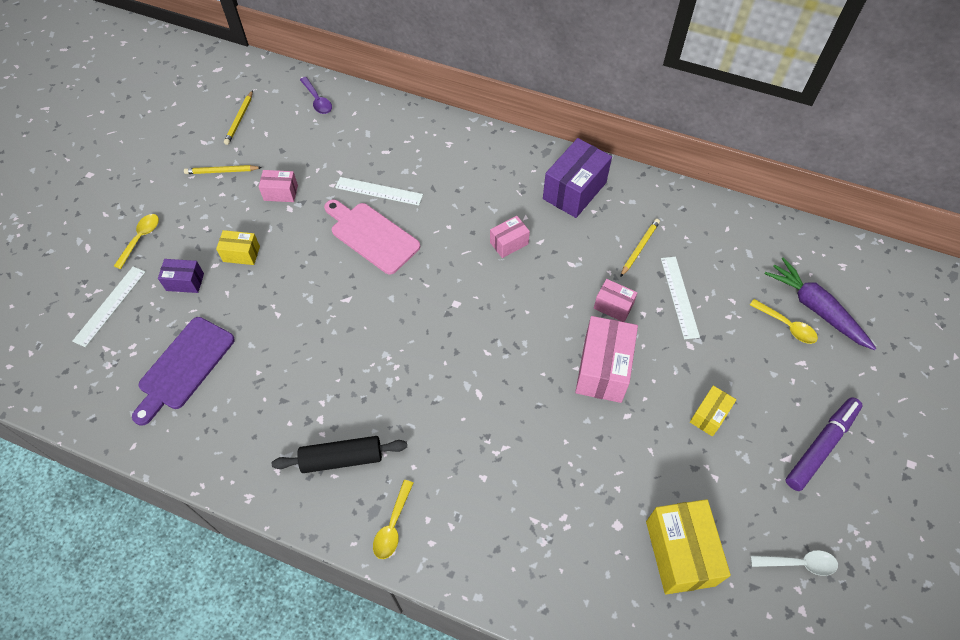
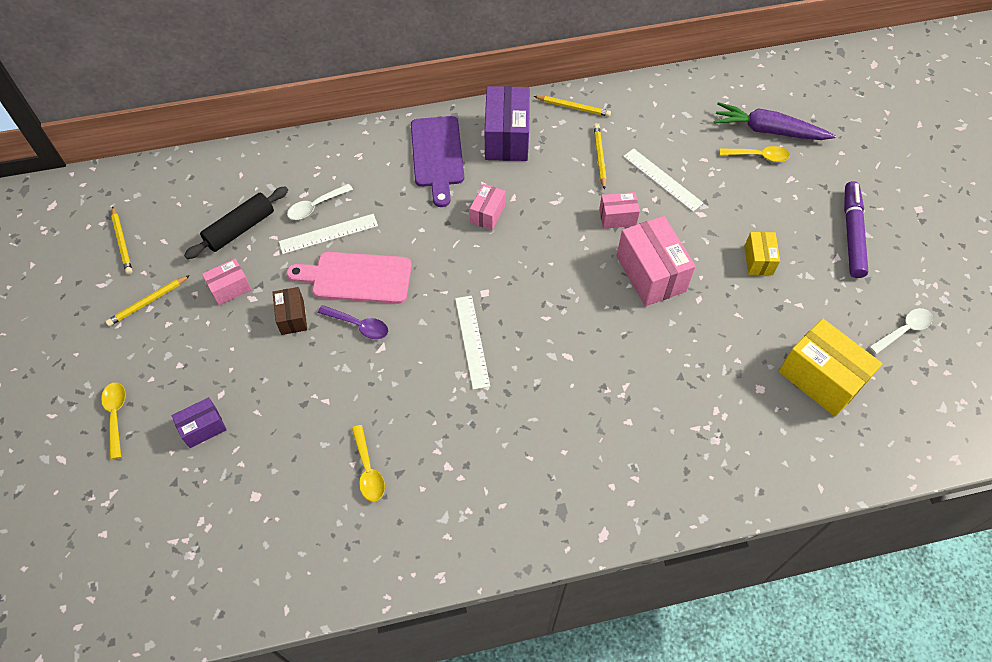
camera: 35 degrees left, 0 degrees up
(110, 306) = (141, 499): white ruler -> white ruler (472, 341)
(184, 367) = (274, 506): purple cutting board -> purple cutting board (437, 156)
(241, 254) = (240, 368): yellow box -> none
(304, 239) = (292, 317): none -> brown box
(317, 100) = (191, 181): purple spoon -> purple spoon (359, 325)
(342, 459) = (496, 486): black rolling pin -> black rolling pin (240, 229)
(386, 165) = (315, 206): none -> white spoon
(393, 526) = (588, 511): yellow spoon -> yellow spoon (368, 470)
(651, 195) = (573, 107): none -> yellow pencil

